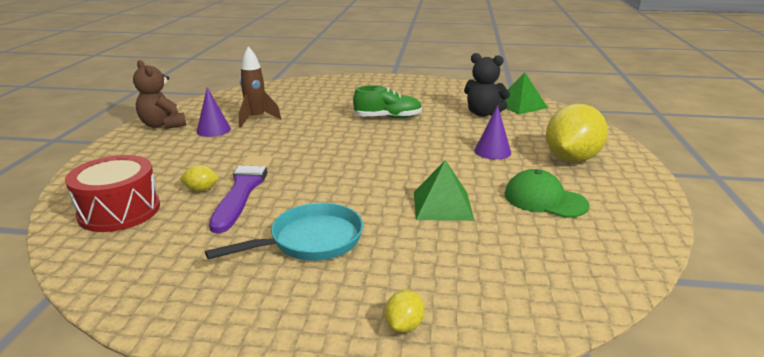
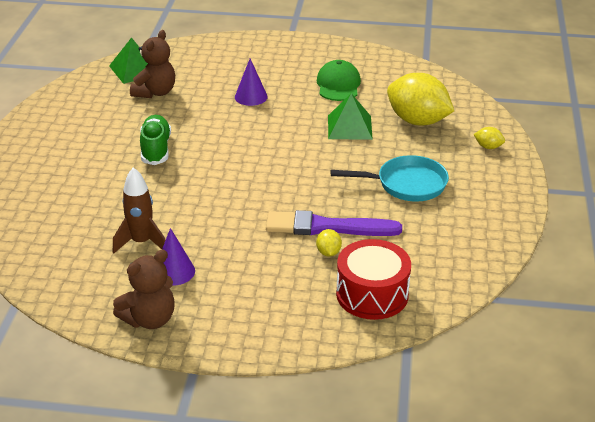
camera: 90 degrees left, 10 degrees up
(311, 241) = (406, 184): turquoise pan -> turquoise pan turned 120 degrees clockwise
(483, 113) = (155, 92): black teddy bear -> brown teddy bear
(544, 199) = (338, 85): green cap -> green cap turned 150 degrees clockwise
(571, 159) = (268, 64): yellow lemon -> yellow lemon (417, 121)

